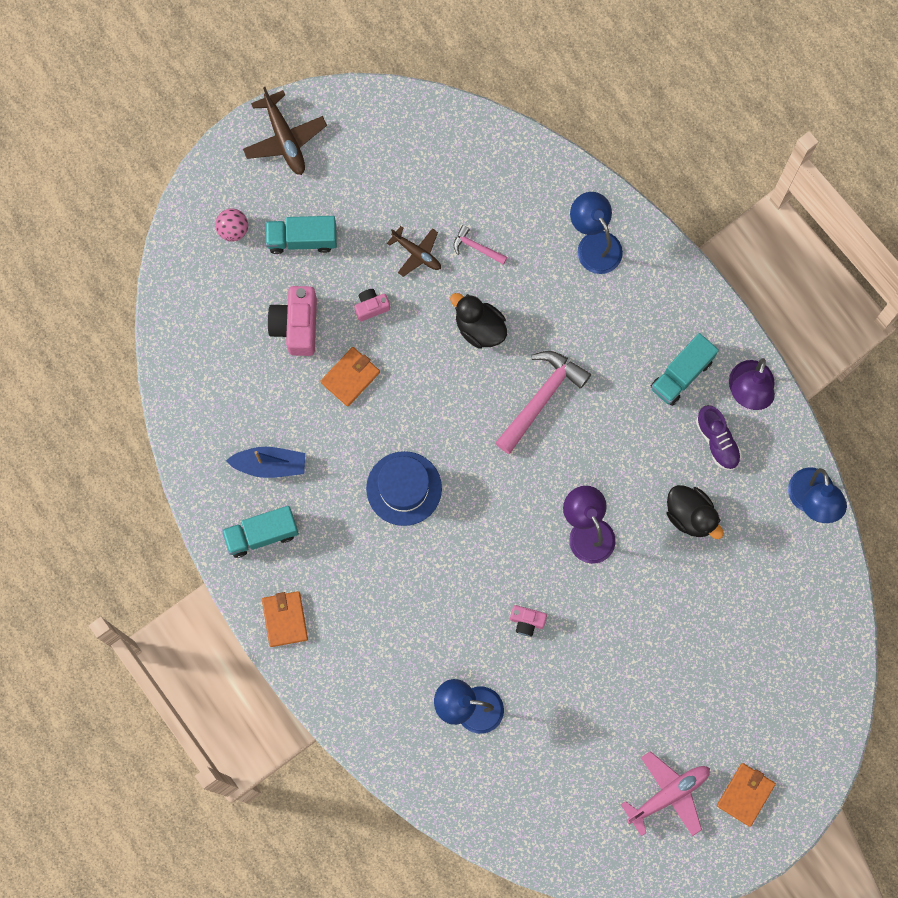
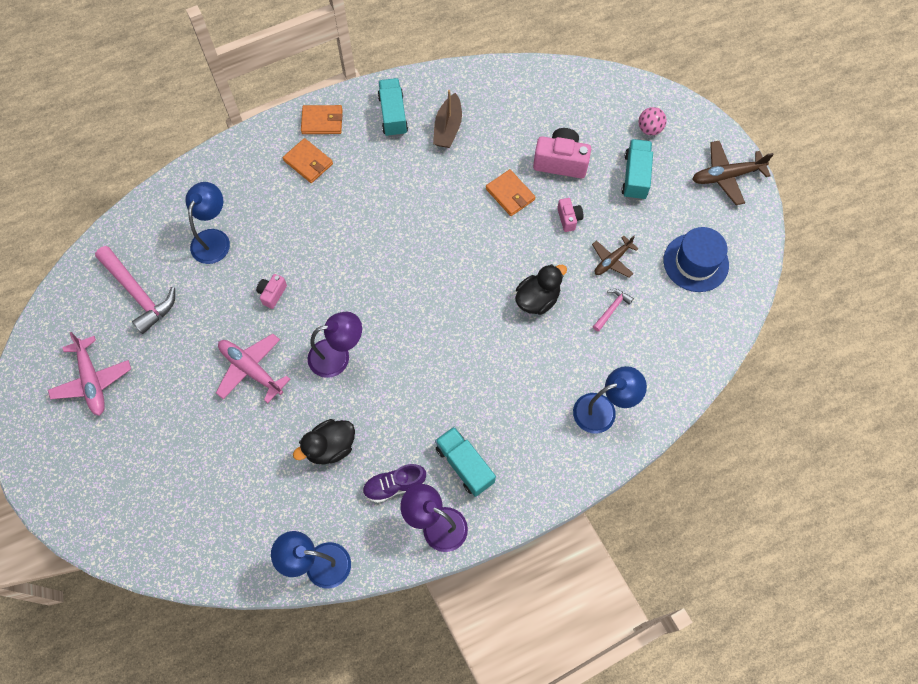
camera: 100 degrees right, 10 degrees down
(270, 465) = (448, 128): blue boat -> brown boat
(404, 488) = (407, 219): blue hat -> blue hat (695, 262)
(541, 398) = (464, 339): pink hammer -> pink hammer (138, 293)
(621, 622) = (251, 369): none -> pink plane
(745, 794) = (70, 446): orange wallet -> orange wallet (308, 162)

